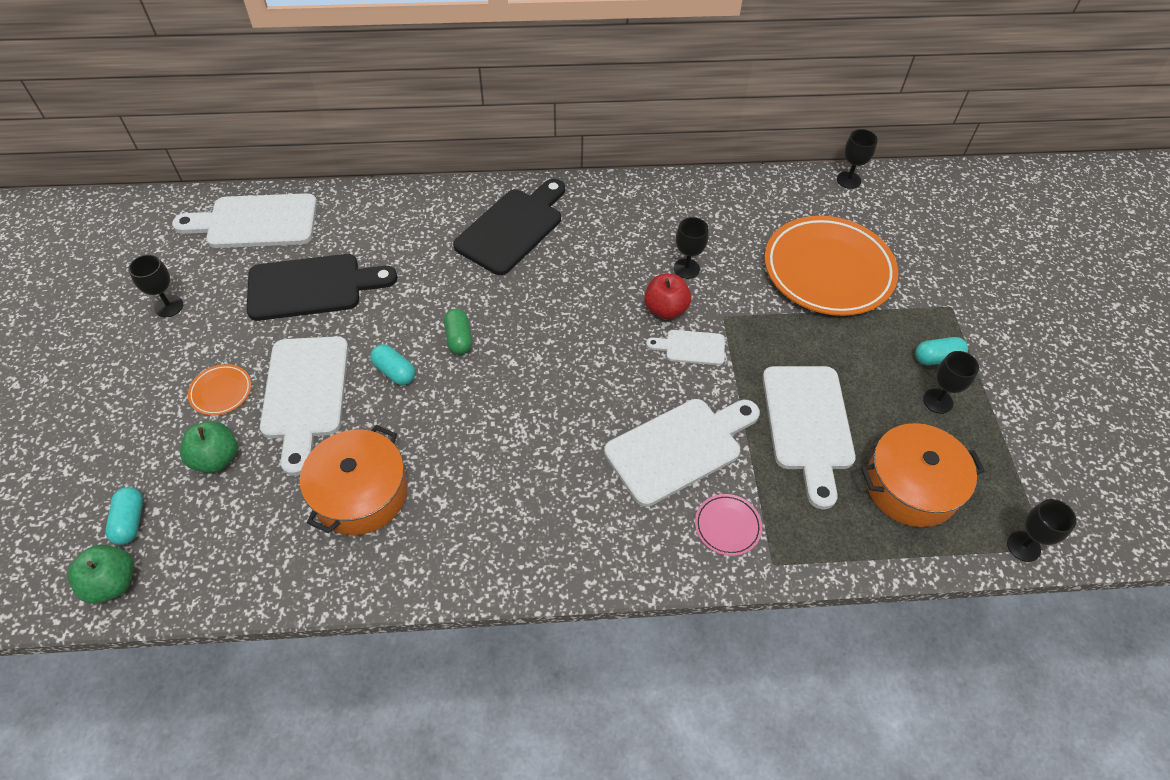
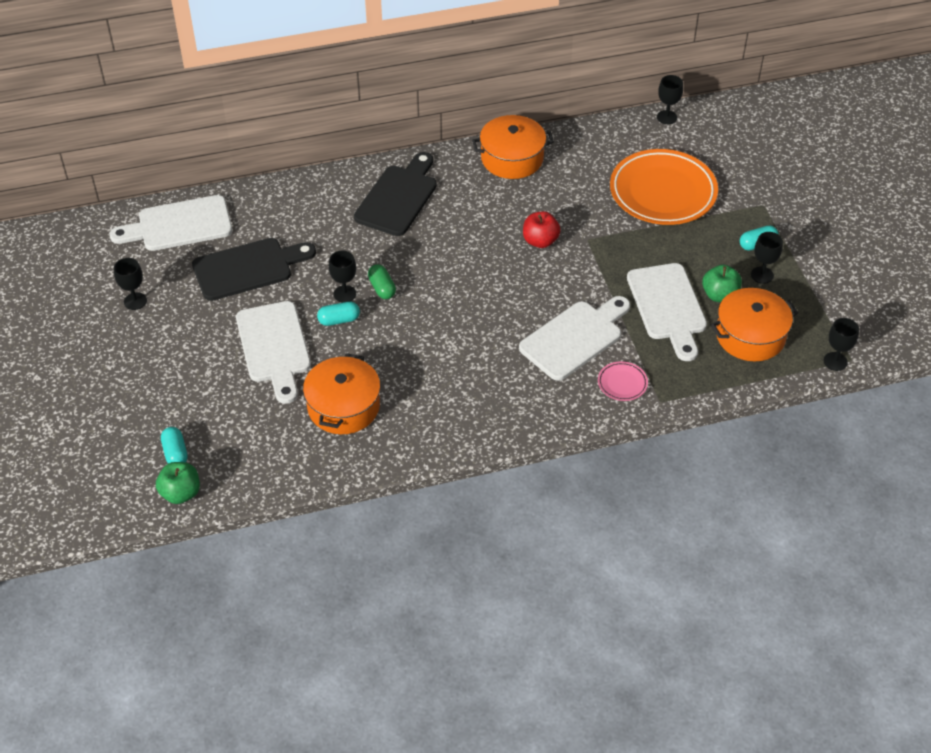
camera: 10 degrees left, 5 degrees down
(216, 458) = (223, 402): green apple -> green apple (719, 295)
(221, 392) = (206, 356): orange plate -> none
(394, 371) = (339, 320): turquoise capsule -> turquoise capsule turned 45 degrees counterclockwise
(656, 202) = (512, 158): none -> orange pot
(686, 269) = (549, 208): black goblet -> black goblet (345, 294)
(691, 347) = (567, 266): white cutting board -> none

